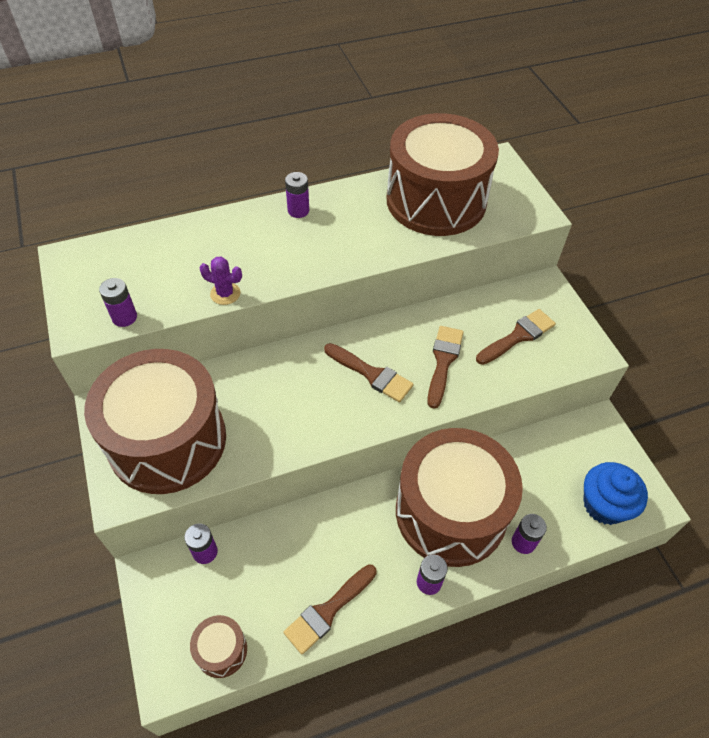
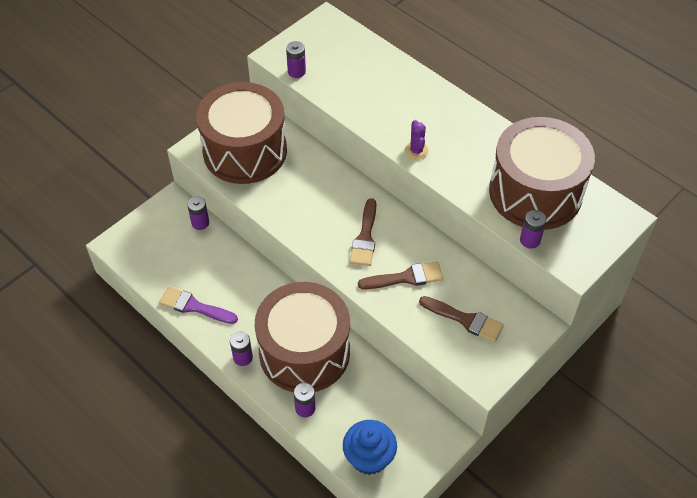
camera: 65 degrees right, 0 degrees up
(221, 650) = (143, 261): brown drum -> none
(225, 293) = (349, 110): purple cactus -> purple cactus (416, 151)
(298, 210) = (458, 113): purple battery -> purple battery (530, 240)
(328, 611) = (194, 306): brown brush -> purple brush

